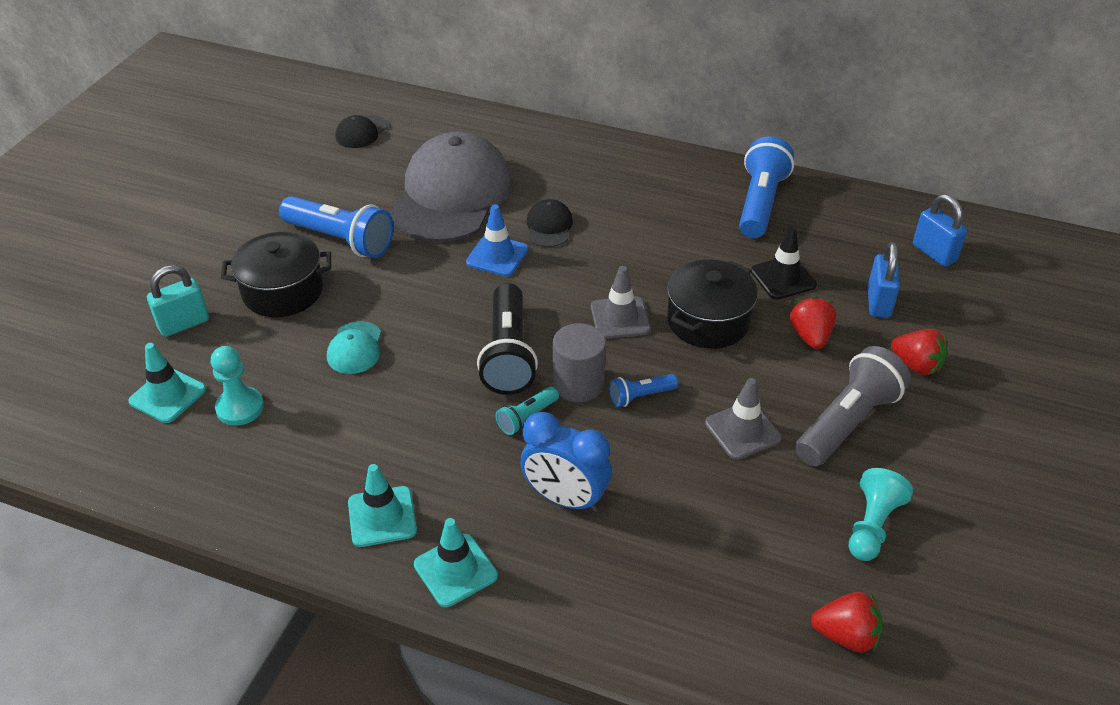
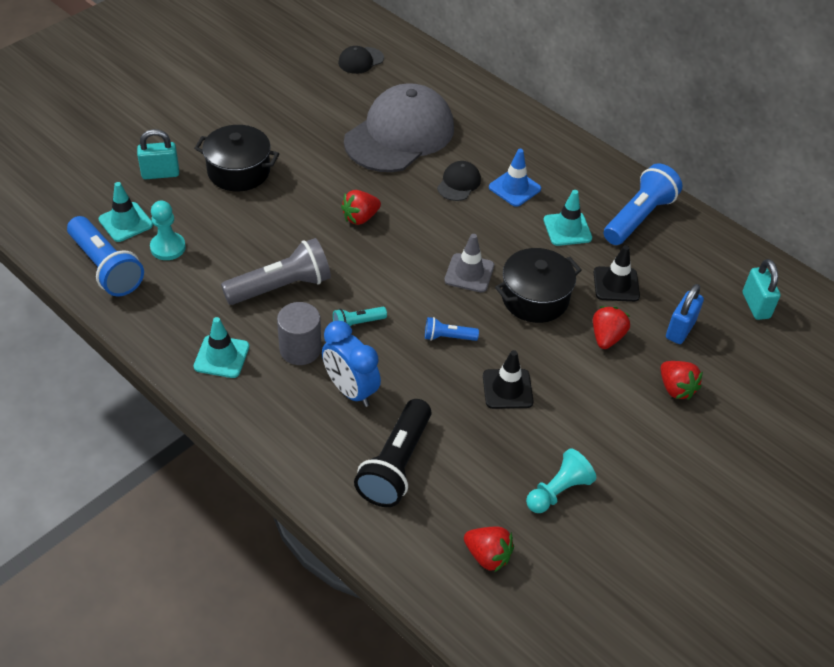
camera: 20 degrees right, 5 degrees up
(340, 240) = (299, 144): blue flashlight -> blue flashlight (106, 267)
(355, 348) = (266, 231): turquoise cap -> none
(455, 570) = (250, 410): turquoise traffic cone -> turquoise traffic cone (567, 229)
(459, 298) = (360, 218): none -> red strawberry
(497, 256) = (406, 194): blue traffic cone -> blue traffic cone (514, 188)
(508, 354) = (371, 272): black flashlight -> black flashlight (396, 465)
(578, 384) = (408, 312): grey cylinder -> grey cylinder (300, 349)
(742, 431) = (507, 389): grey traffic cone -> black traffic cone
(847, 422) = (591, 411): grey flashlight -> grey flashlight (281, 287)
(934, 253) = (755, 305): blue padlock -> turquoise padlock

